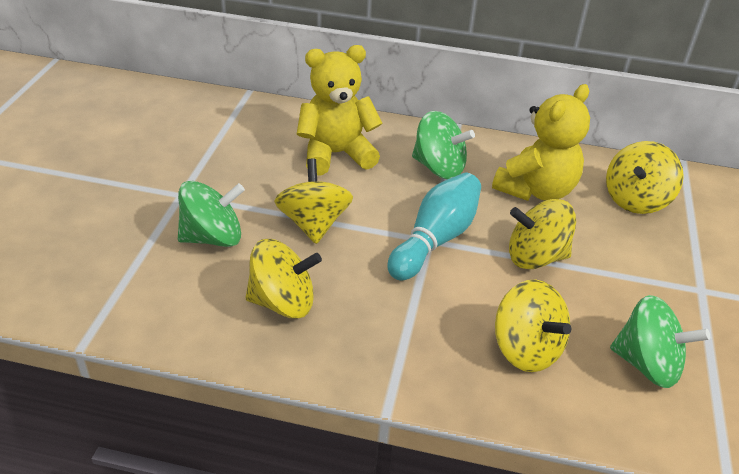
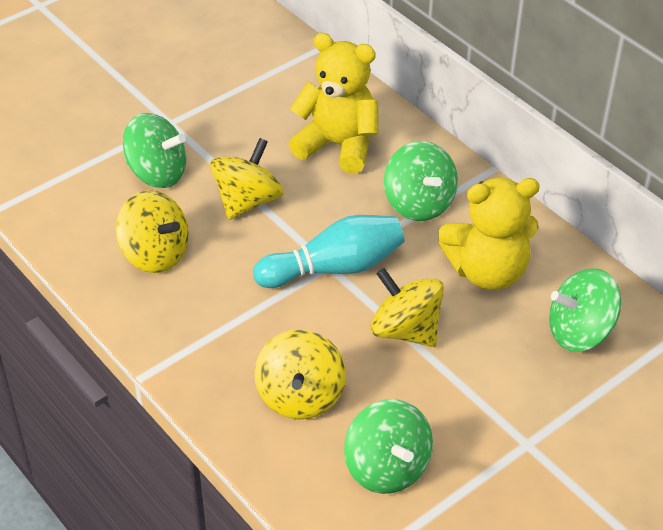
camera: 40 degrees right, 5 degrees up
(636, 200) = (579, 332): yellow spinning top -> green spinning top

